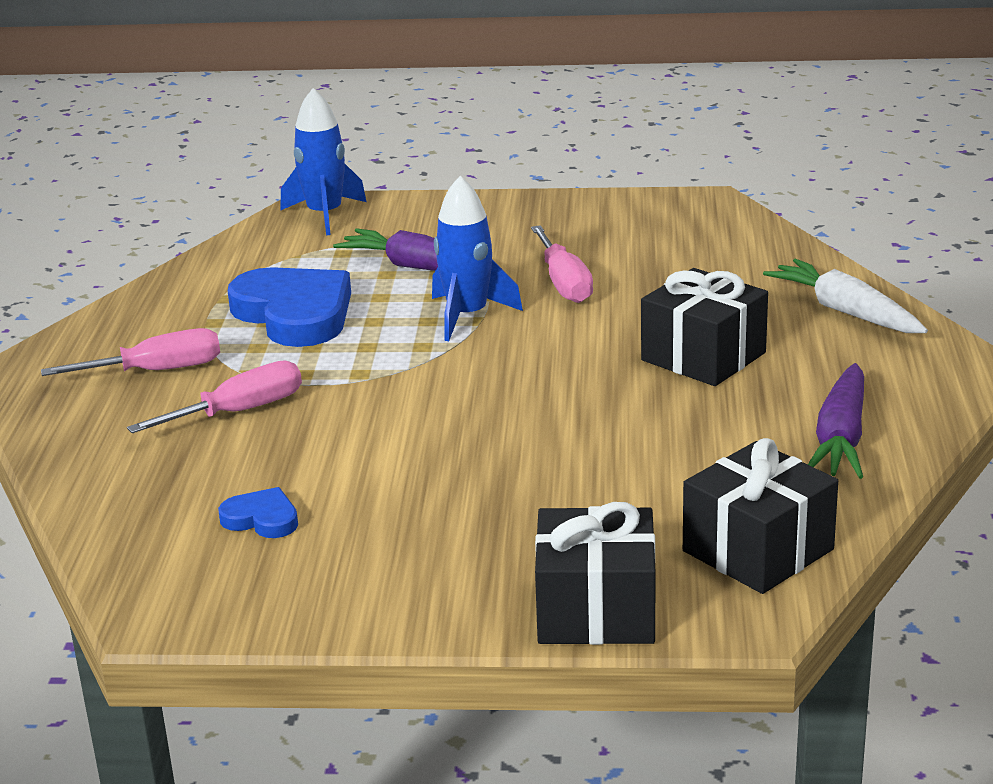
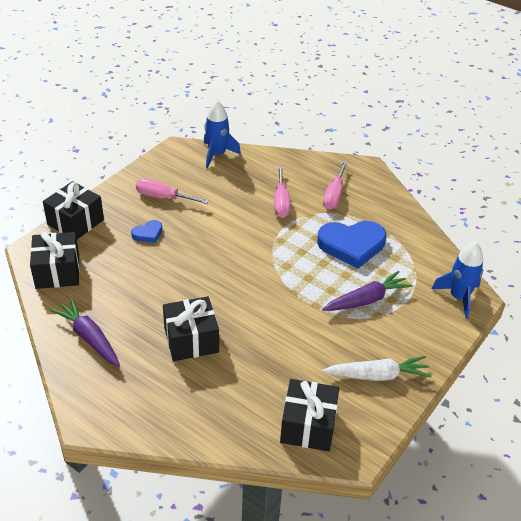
camera: 120 degrees right, 15 degrees up
(261, 519) = (204, 182): blue heart -> blue heart (148, 233)
(467, 316) = (301, 291): blue rocket -> blue rocket (217, 154)
(564, 283) = (305, 337): pink screwdriver -> pink screwdriver (163, 197)
(713, 235) = (308, 426): none -> black gift
(845, 311) = (178, 416): white carrot -> white carrot (377, 375)

